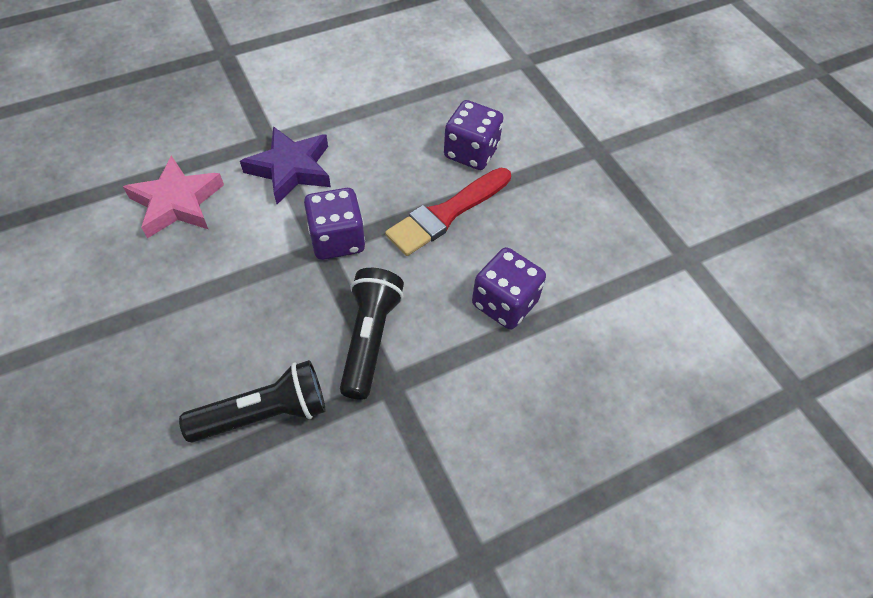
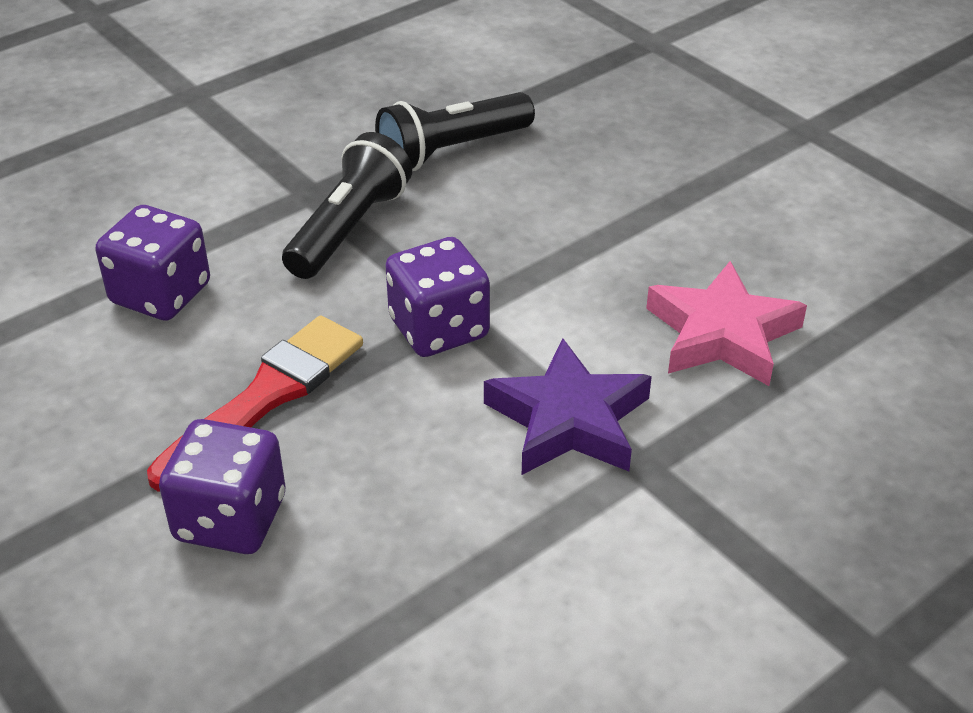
camera: 170 degrees right, 15 degrees down
(370, 338) = (349, 228): black flashlight -> black flashlight turned 150 degrees counterclockwise

